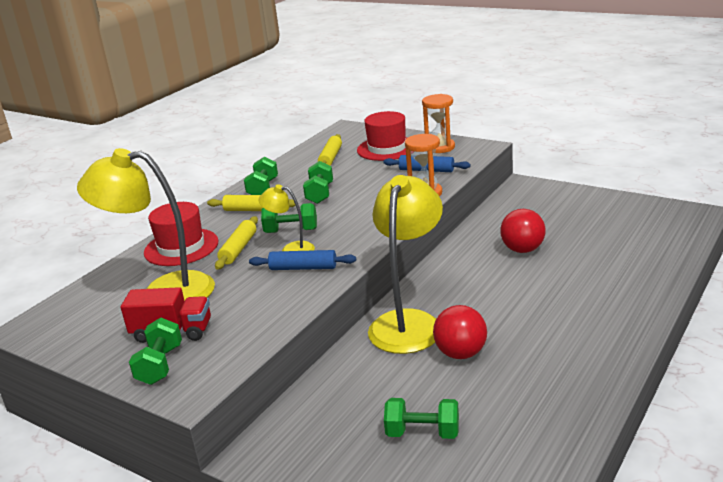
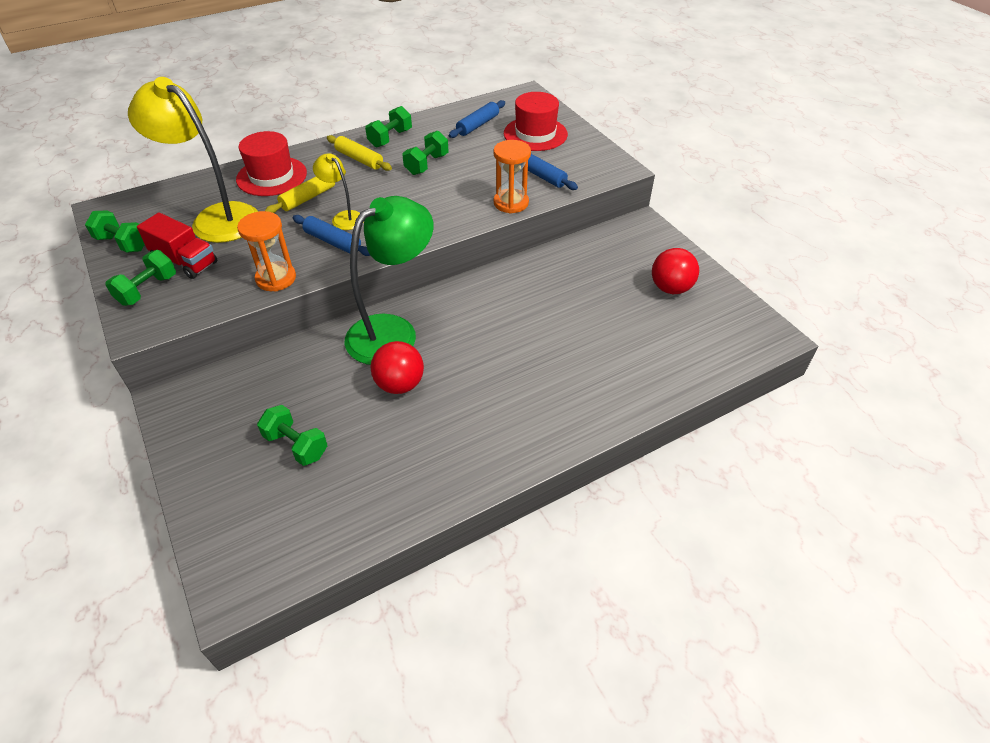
camera: 25 degrees right, 20 degrees up
(291, 231) = (364, 196): green dumbbell -> green dumbbell (123, 243)
(331, 158) = (478, 125): yellow rolling pin -> blue rolling pin
(409, 322) = (393, 331): yellow lamp -> green lamp
(439, 147) = (582, 152): orange hourglass -> orange hourglass (276, 278)
(522, 250) = (562, 300): red ball -> red ball (670, 288)

